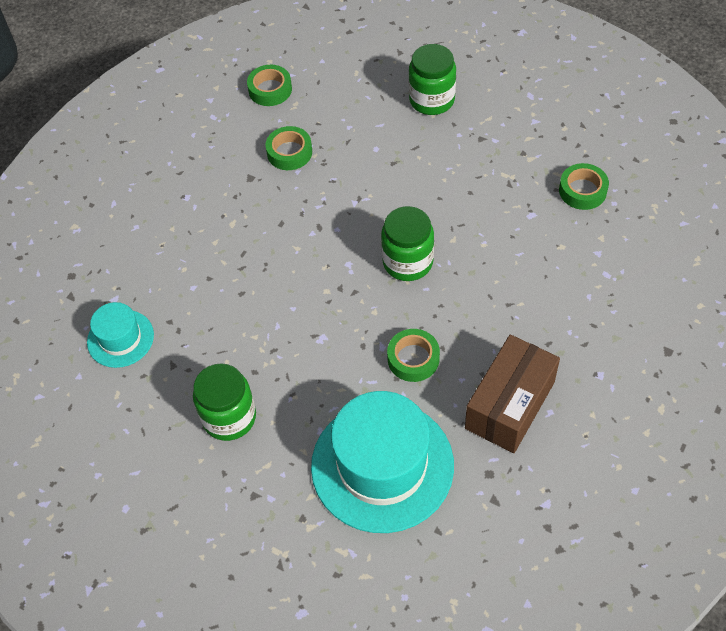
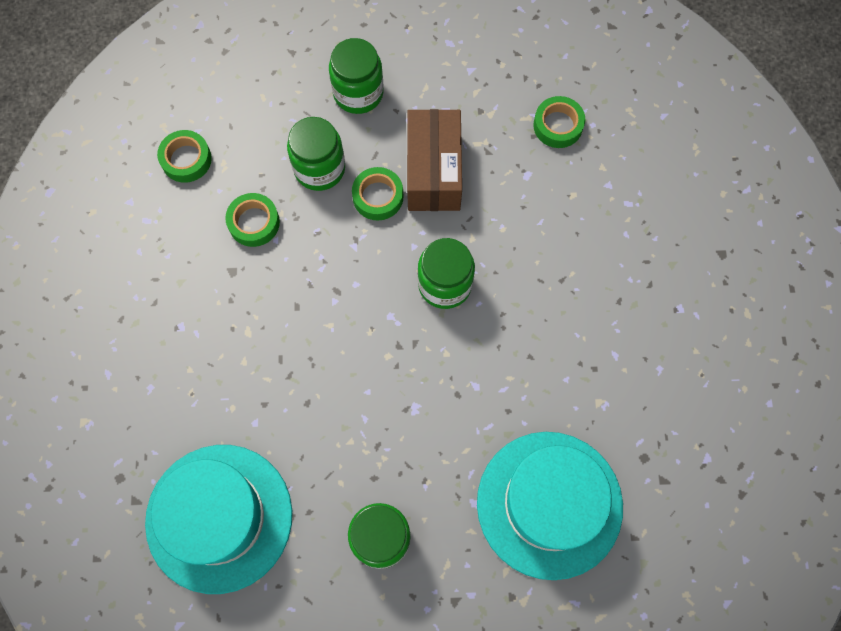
camera: 35 degrees left, 15 degrees up
(120, 338) = (219, 518): turquoise hat -> turquoise hat, size x1.96
(365, 138) = (319, 168): none -> green jar
(413, 359) = (511, 382): green tape -> green tape (378, 197)
(510, 405) = (622, 381): brown box -> brown box (433, 171)

